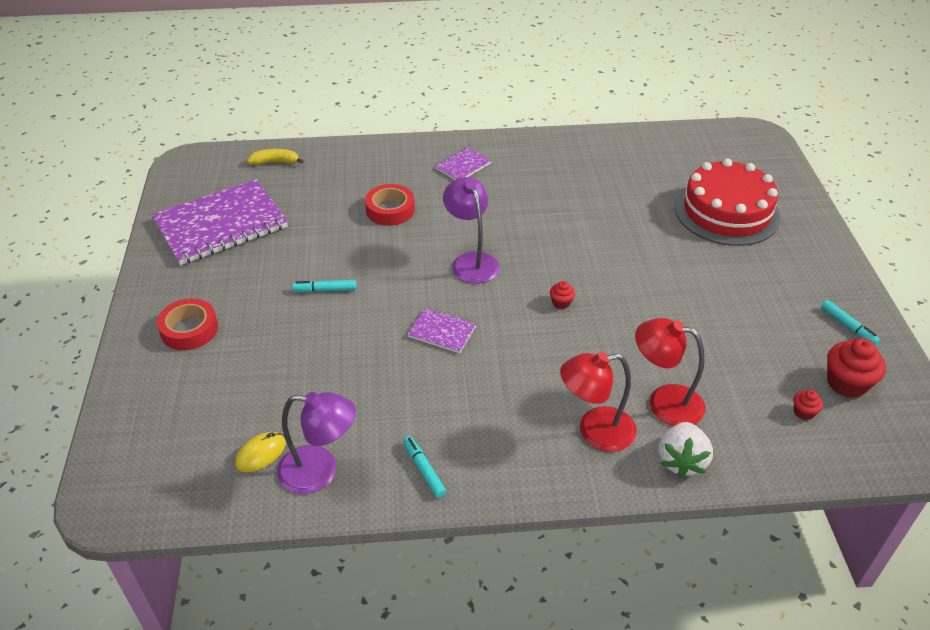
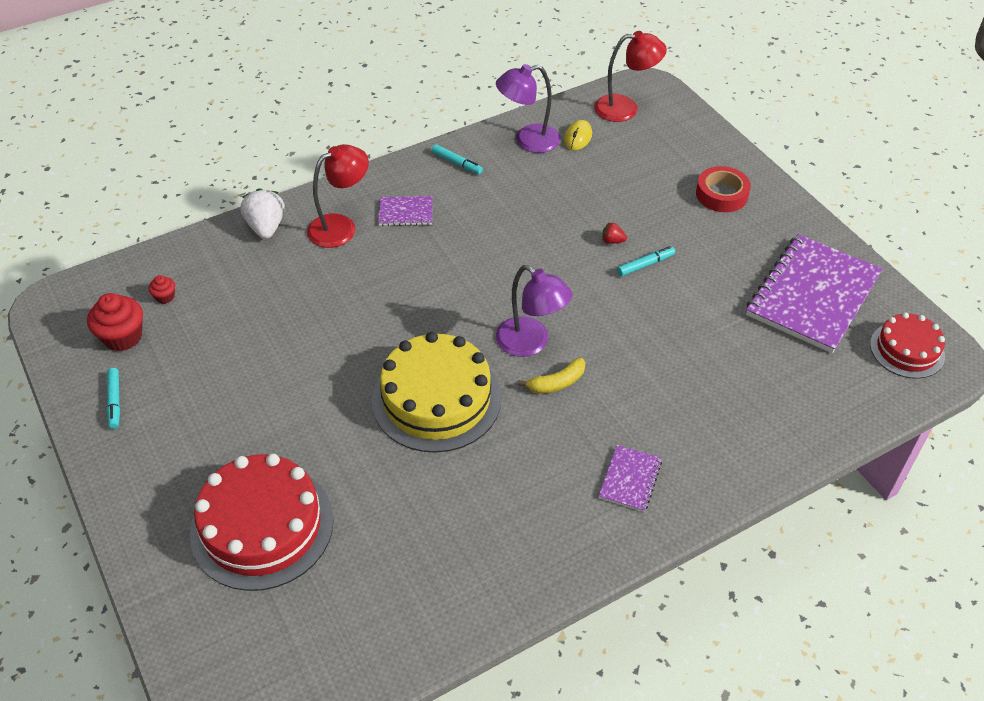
camera: 155 degrees right, 5 degrees up
(204, 173) = (907, 350): none -> red cake
(275, 162) = (852, 397): yellow banana -> yellow banana (556, 383)
(334, 320) = (612, 241): none -> red strawberry
(390, 210) = (662, 377): red tape -> none
(442, 331) = (511, 263): purple notebook -> purple notebook (406, 212)
(561, 303) = (416, 328): red cupcake -> none
(569, 247) = (436, 399): none -> yellow cake
(664, 402) = (289, 266): red lamp -> red lamp (625, 108)
(848, 326) = (114, 401): turquoise marker -> turquoise marker turned 135 degrees counterclockwise

